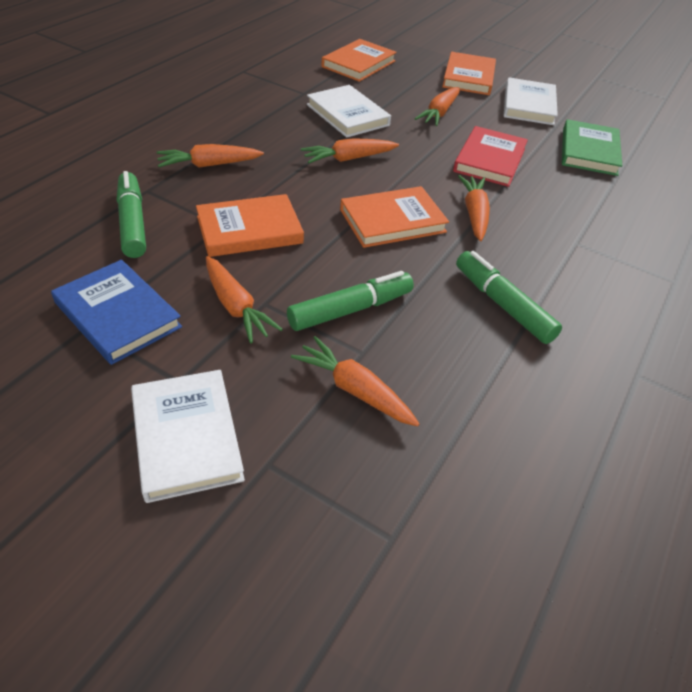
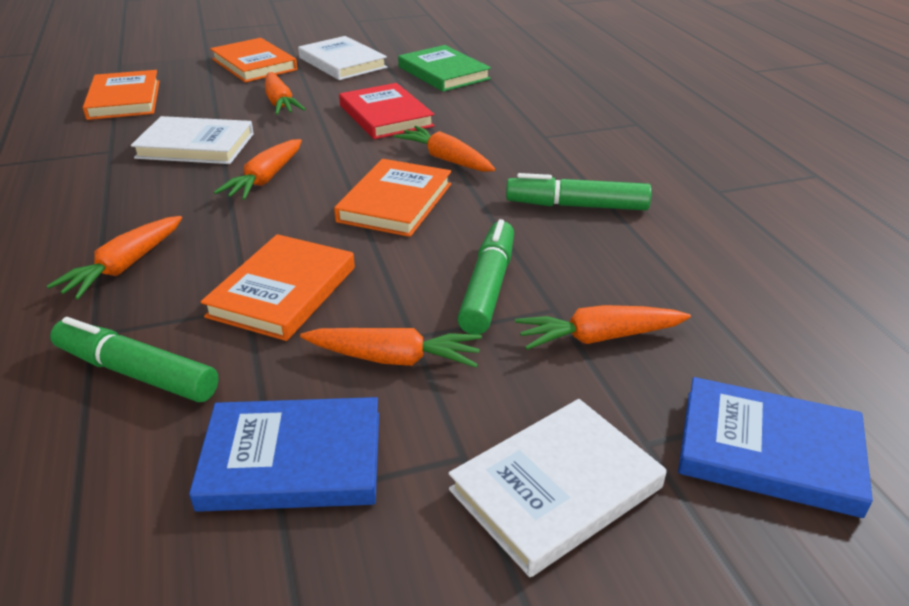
camera: 45 degrees left, 10 degrees down
(186, 437) = (556, 489): white book -> white book turned 60 degrees counterclockwise
(320, 538) = (768, 451): none -> blue book

